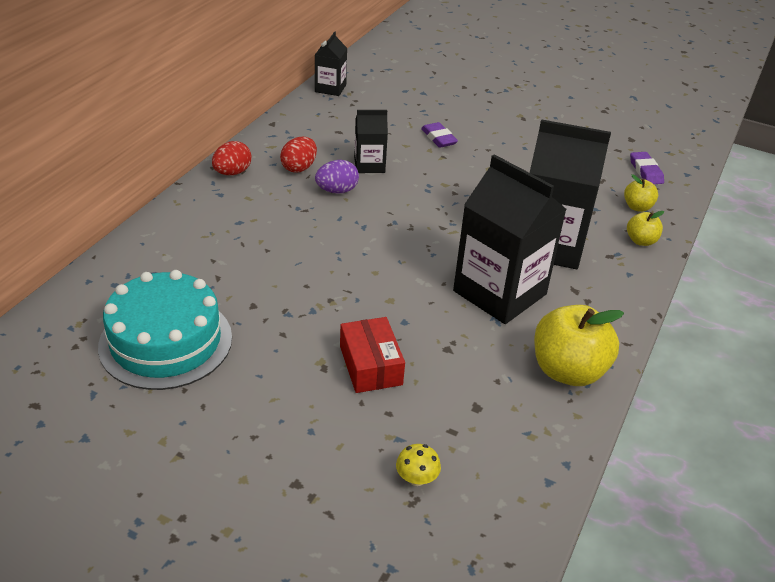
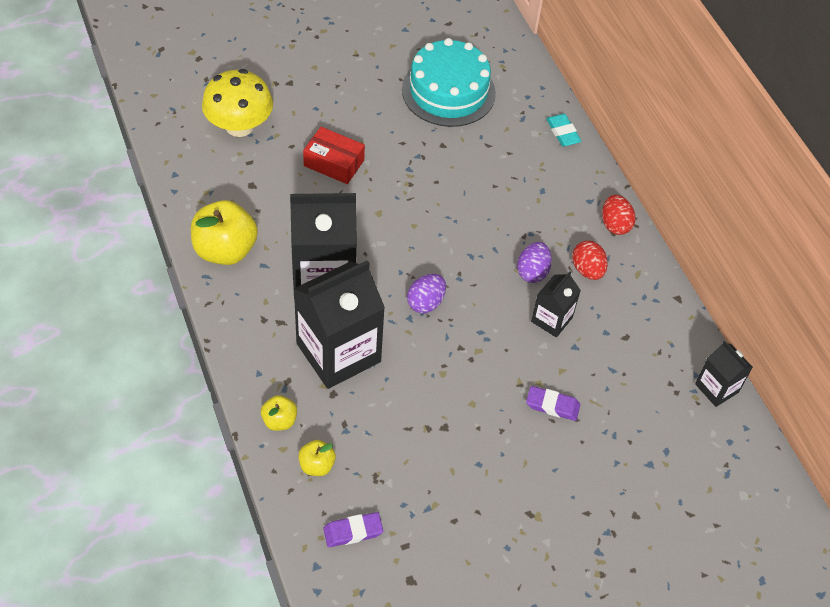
camera: 130 degrees right, 15 degrees up
(146, 241) = (562, 132): none -> turquoise eraser
(416, 478) = (239, 126): yellow mushroom -> yellow mushroom, size x2.40
(442, 226) = (425, 302): none -> purple egg
(646, 171) = (353, 531): purple eraser -> purple eraser turned 45 degrees counterclockwise

